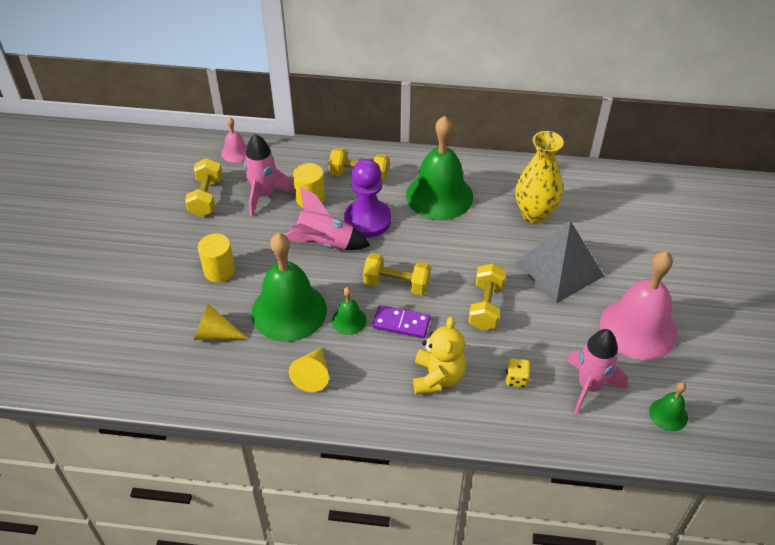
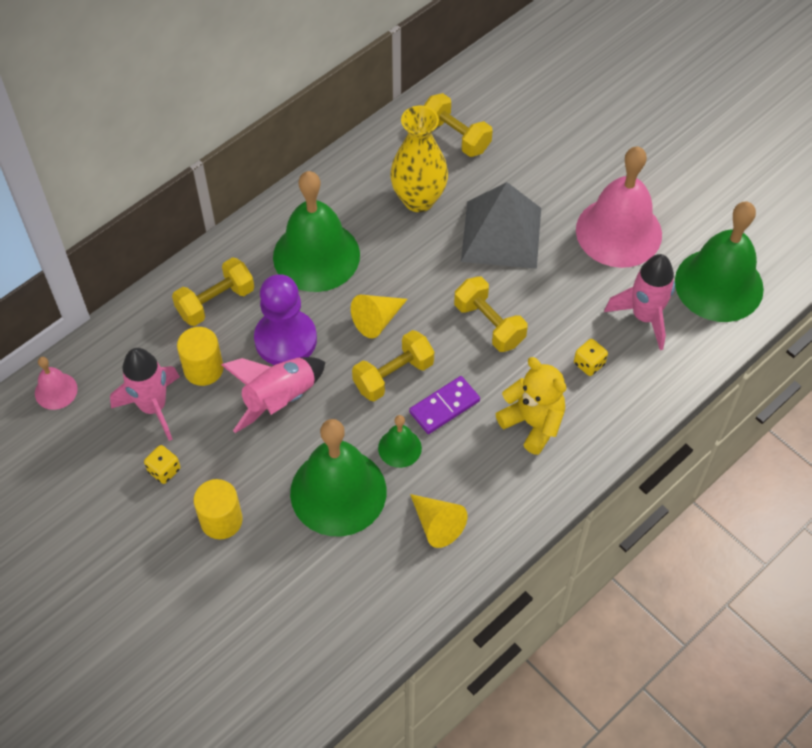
camera: 50 degrees left, 10 degrees up
(206, 197) = (98, 465): yellow dumbbell -> yellow dumbbell (455, 136)
(215, 334) = (304, 578): yellow cone -> yellow cone (377, 320)
(228, 226) = (164, 470): none -> yellow dice
(668, 414) = (719, 284): green bell -> green bell, size x2.17

